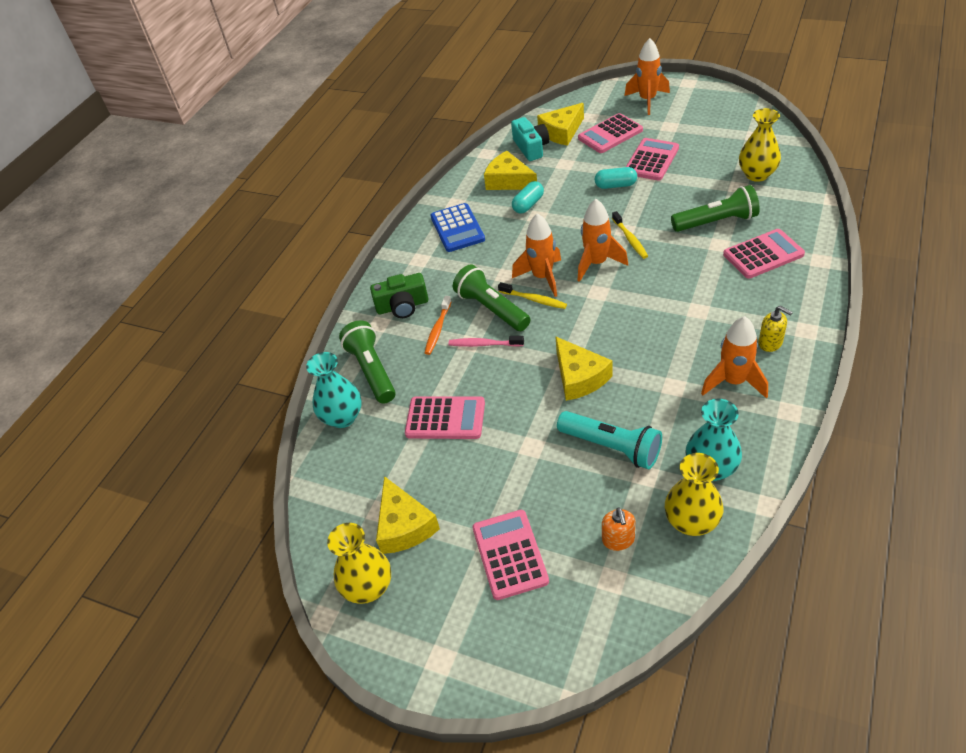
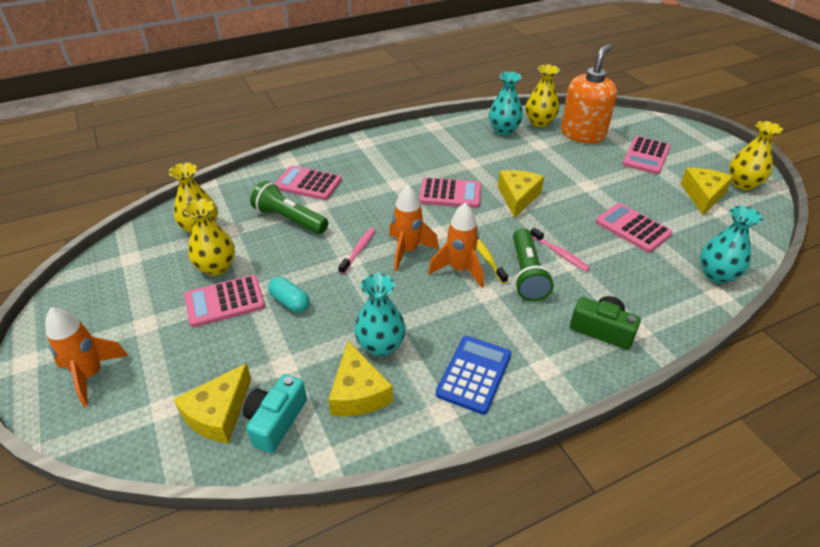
camera: 145 degrees left, 5 degrees down
(372, 371) = (670, 293): green flashlight -> none
(438, 329) = (587, 288): orange toothbrush -> none
(528, 204) = (380, 345): turquoise capsule -> turquoise vase
(562, 132) = (218, 413): yellow cheese -> yellow cheese turned 120 degrees clockwise
(610, 134) = (194, 363): pink calculator -> pink calculator (450, 194)
(611, 447) = (542, 161): turquoise flashlight -> none
(618, 540) = (582, 134): orange soap dispenser -> orange soap dispenser, size x2.33
(630, 239) = (359, 250): yellow toothbrush -> pink toothbrush
(695, 167) = (216, 267): none -> yellow vase
(733, 382) = (438, 147): orange rocket -> none
(770, 343) = (391, 149): yellow soap dispenser -> none

